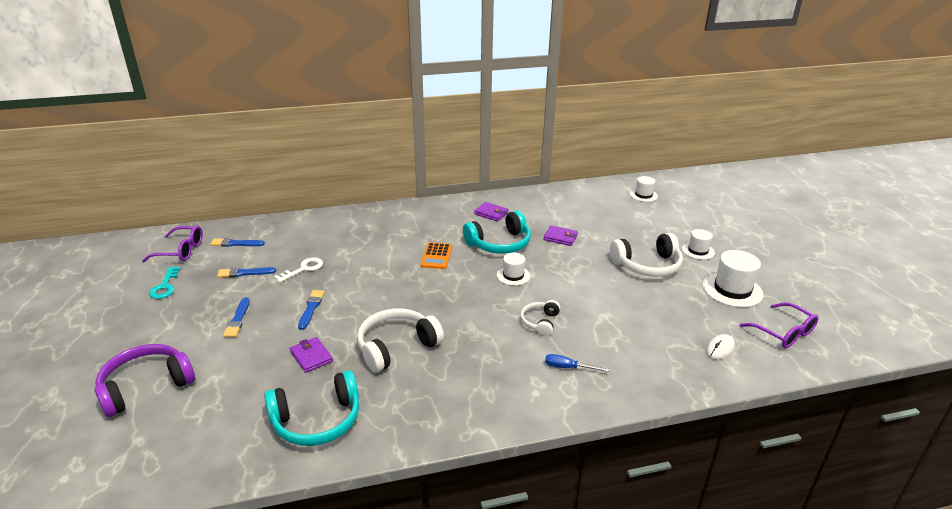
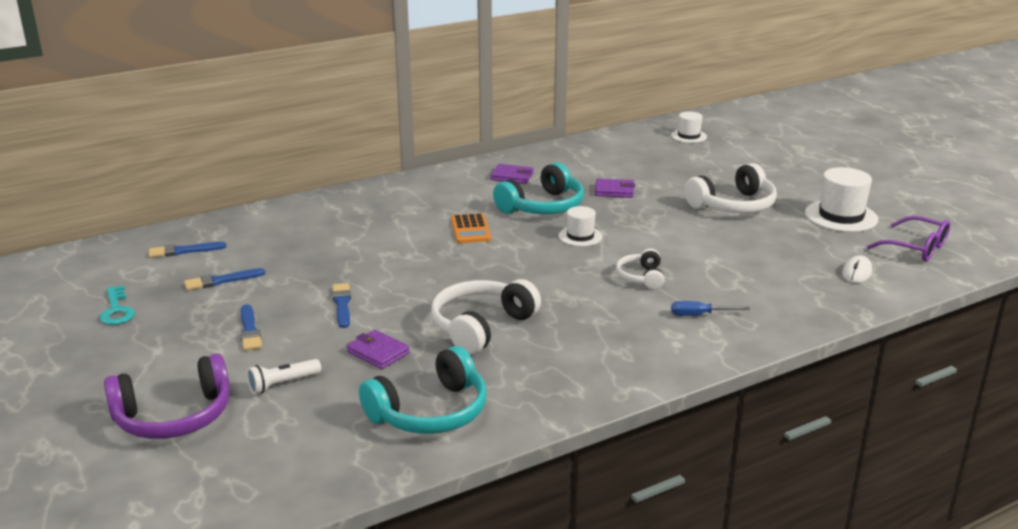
camera: 15 degrees left, 5 degrees down
(146, 386) = (174, 417): purple headphones -> purple headphones turned 150 degrees counterclockwise
(181, 251) = (109, 269): purple glasses -> none
(231, 372) = (282, 384): none -> white flashlight
(303, 269) = (302, 265): white key -> none
(698, 251) = (783, 184): white hat -> none

